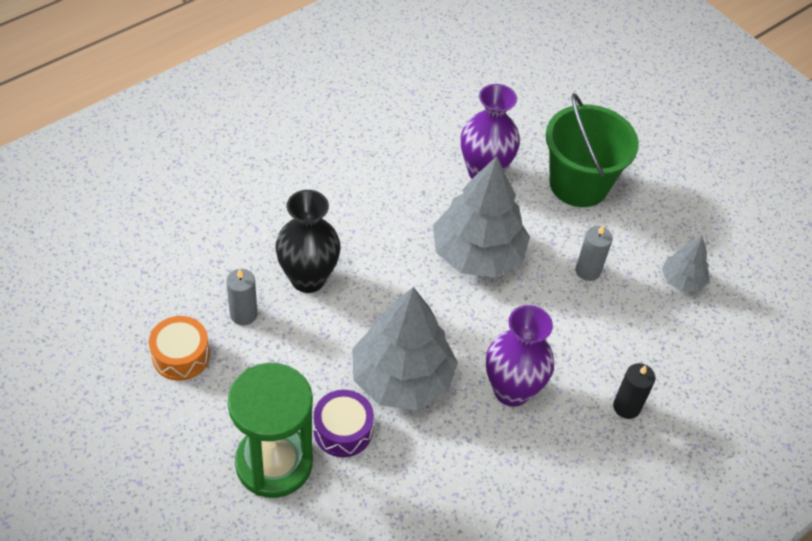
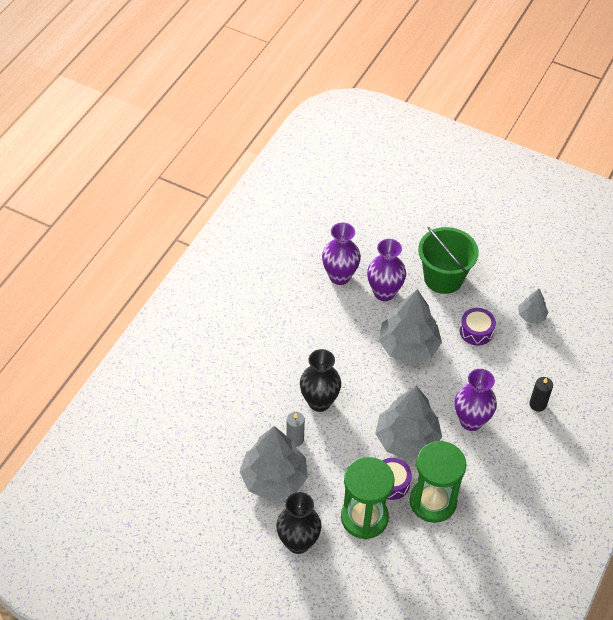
camera: 20 degrees left, 0 degrees up
(158, 458) = (298, 542): none -> black vase
(181, 356) = (274, 479): orange drum -> grey tree
(388, 483) = (432, 502): none -> green hourglass
(434, 131) = (339, 276): none -> purple vase
(587, 271) = (476, 331): grey candle -> purple drum

